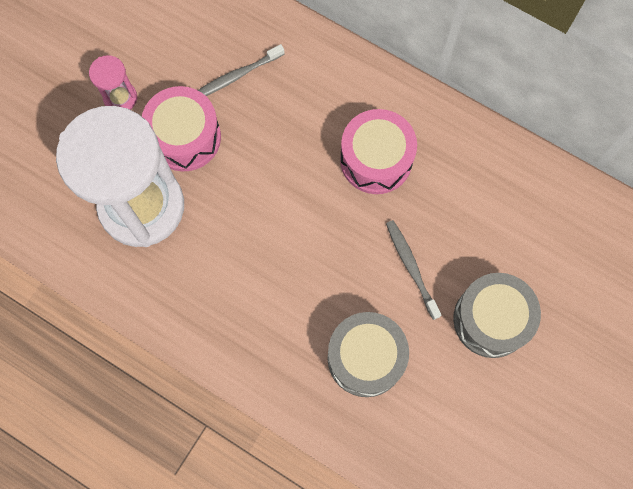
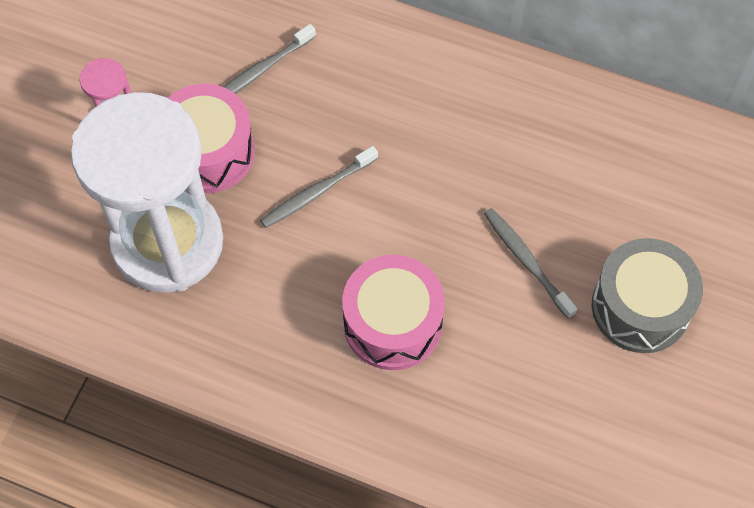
camera: 10 degrees left, 10 degrees down
(261, 184) = (317, 192): none -> grey toothbrush
(366, 358) = (492, 380): grey drum -> none
(376, 159) = (455, 141): pink drum -> pink drum (392, 323)

